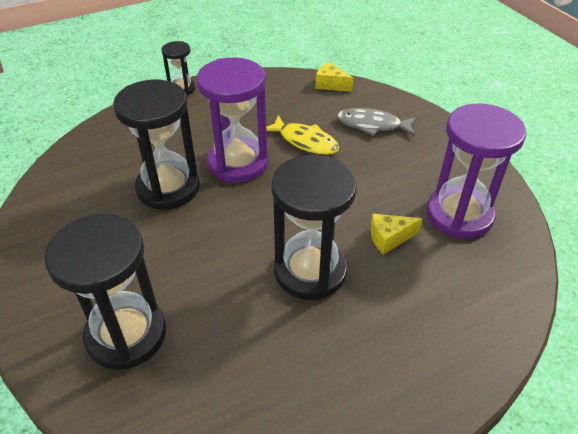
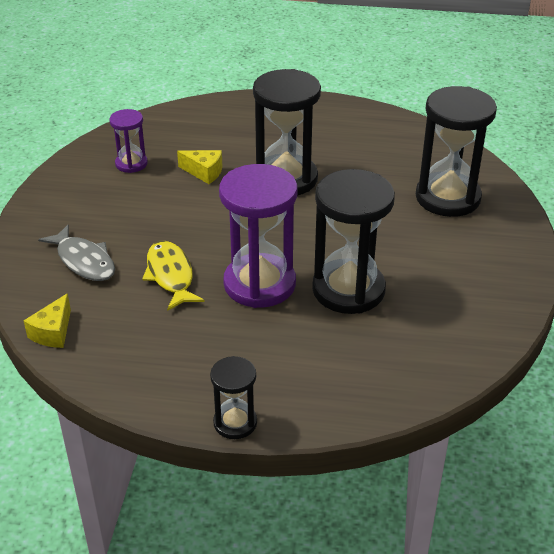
camera: 145 degrees left, 5 degrees down
(330, 85) = (53, 332): yellow cheese -> yellow cheese turned 45 degrees clockwise
(459, 214) = (131, 164): purple hourglass -> purple hourglass, size x0.52

